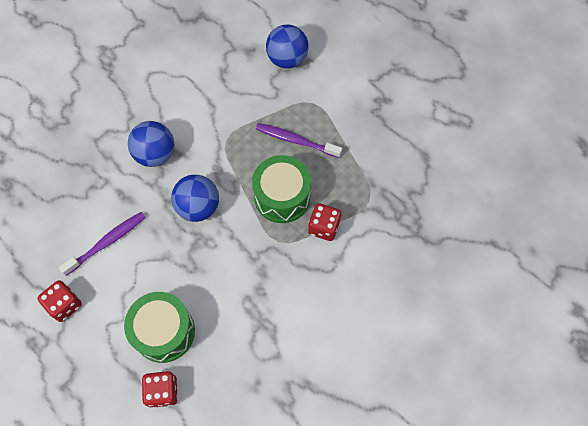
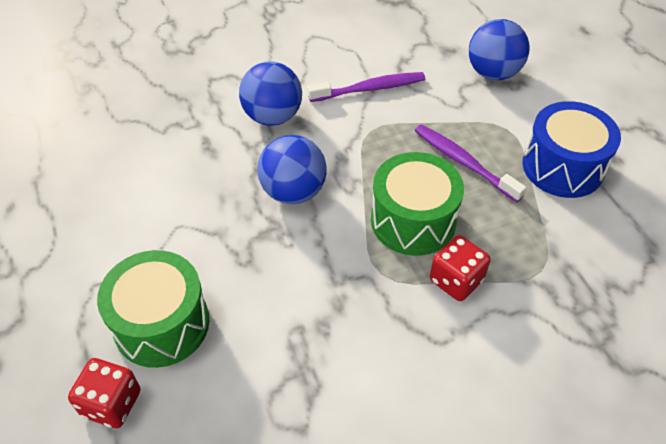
camera: 25 degrees right, 15 degrees down
(65, 305) = (60, 238): red dice -> none
(107, 242) = (156, 188): purple toothbrush -> purple toothbrush (369, 89)
(357, 119) = (562, 167): none -> blue drum

